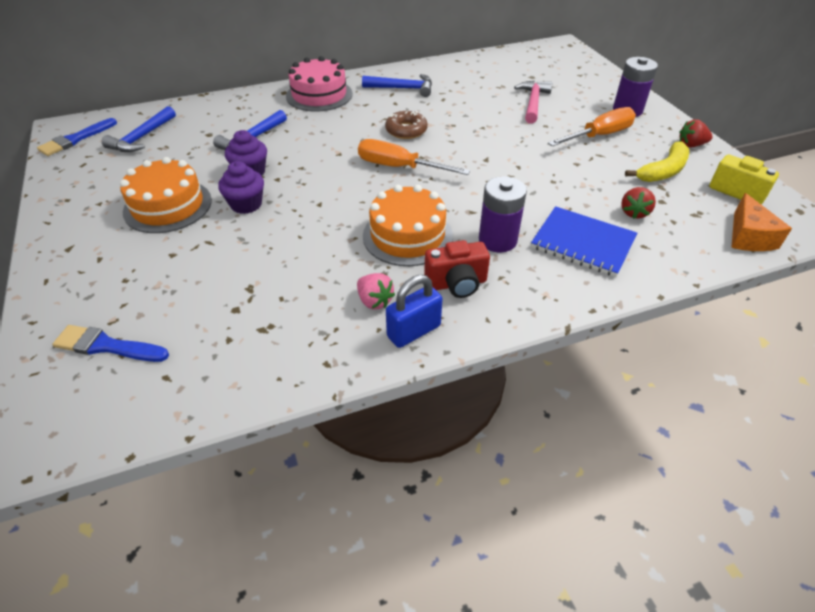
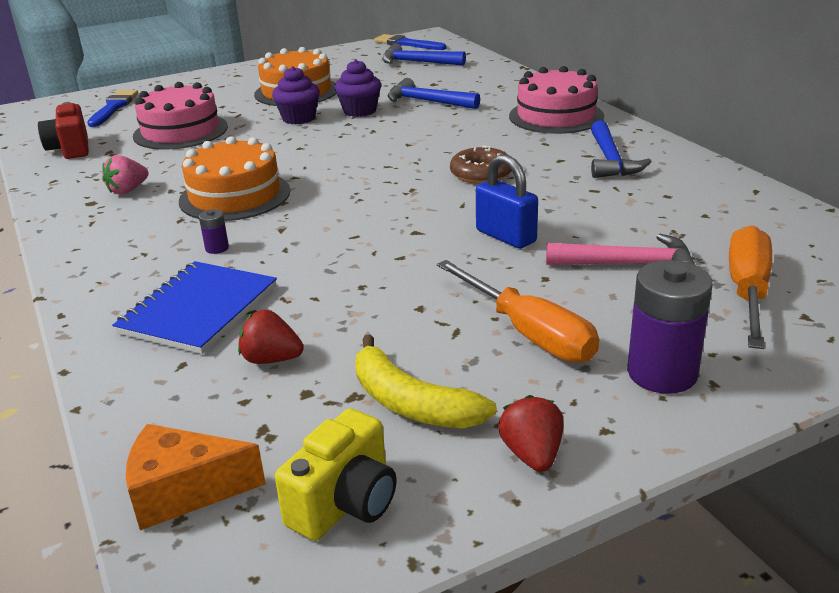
camera: 85 degrees right, 15 degrees down
(233, 279) = (180, 131): none -> pink cake
(399, 167) = (382, 178): orange screwdriver -> orange screwdriver (747, 292)
(414, 331) = (75, 212): blue padlock -> blue padlock (506, 236)
(456, 284) = (140, 228): red camera -> red camera (70, 149)
(497, 240) = (217, 248): purple battery -> purple battery, size x0.45

